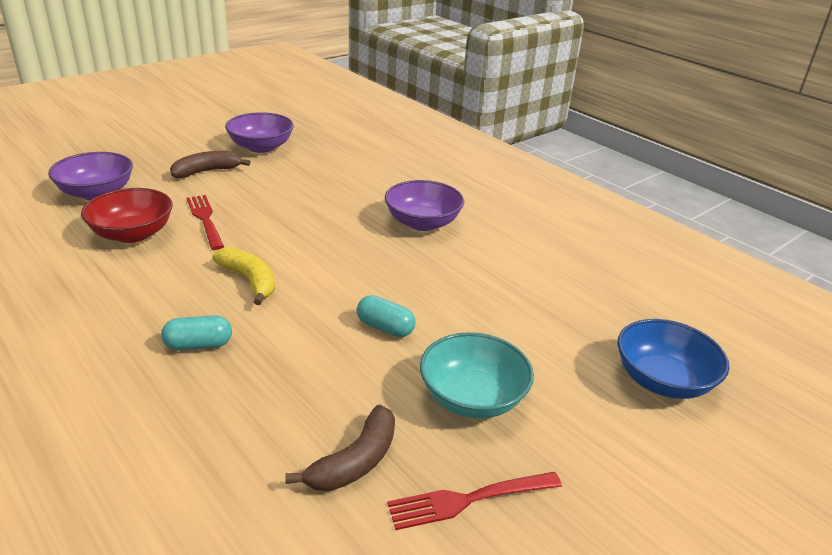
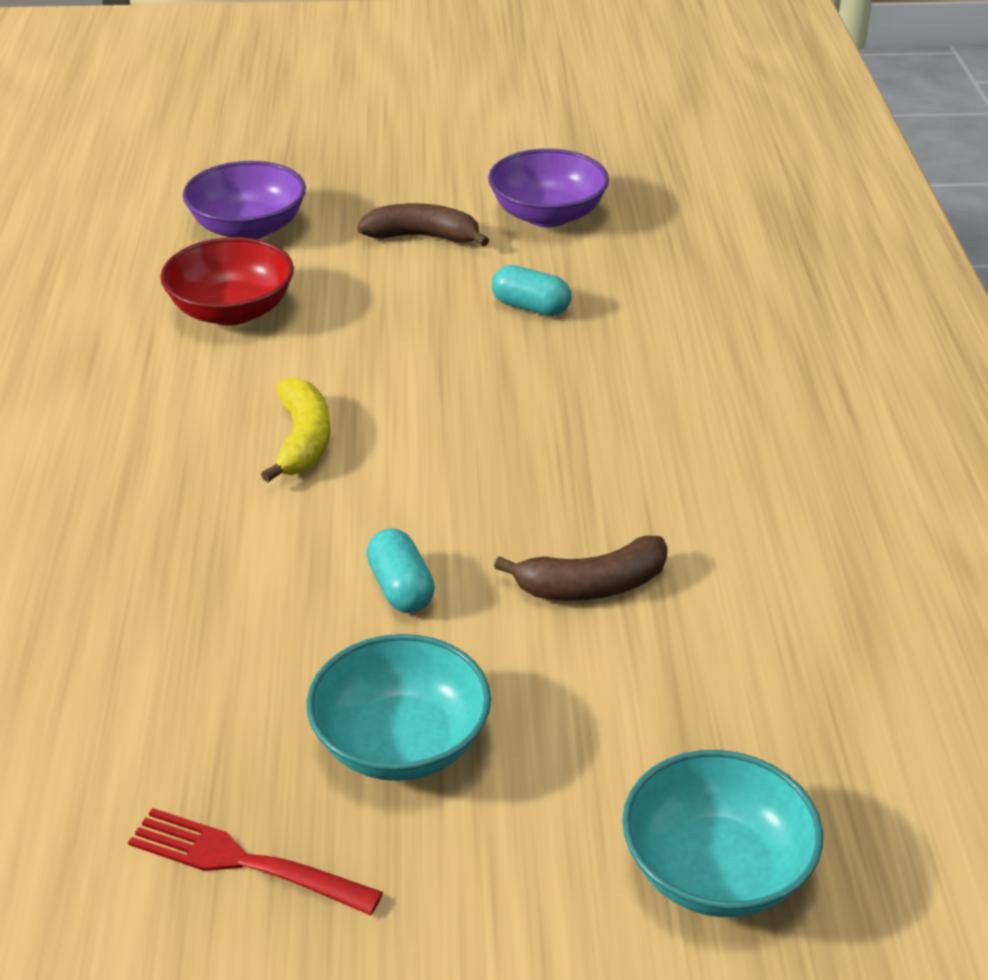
camera: 40 degrees right, 5 degrees up
(199, 345) = (156, 507): turquoise capsule -> turquoise capsule (531, 307)
(205, 219) = (341, 320): red fork -> none
(355, 461) = (172, 743): brown banana -> brown banana (592, 586)
(422, 223) = (652, 443): purple bowl -> none
(662, 380) = (716, 870): blue bowl -> turquoise bowl

